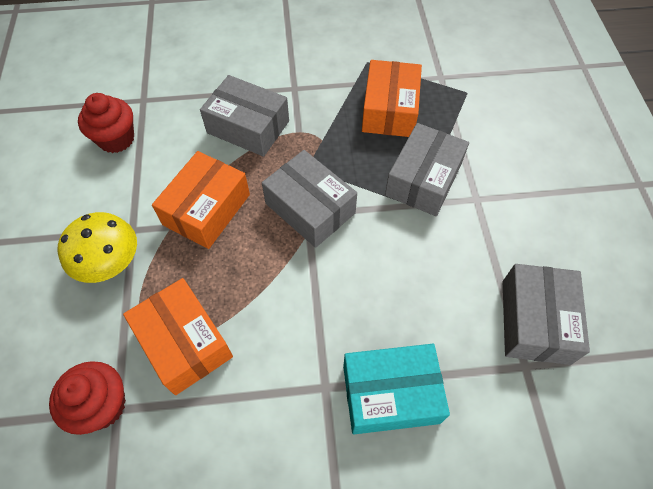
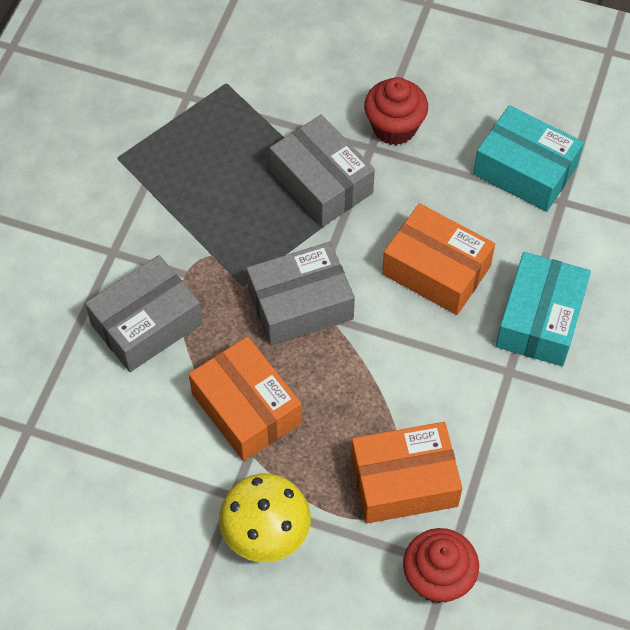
camera: 65 degrees left, 0 degrees up
(116, 139) = (79, 478): red cupcake -> red cupcake (394, 127)
(389, 110) = (207, 169): orange box -> orange box (436, 270)
(535, 321) = (525, 170): grey box -> turquoise box

